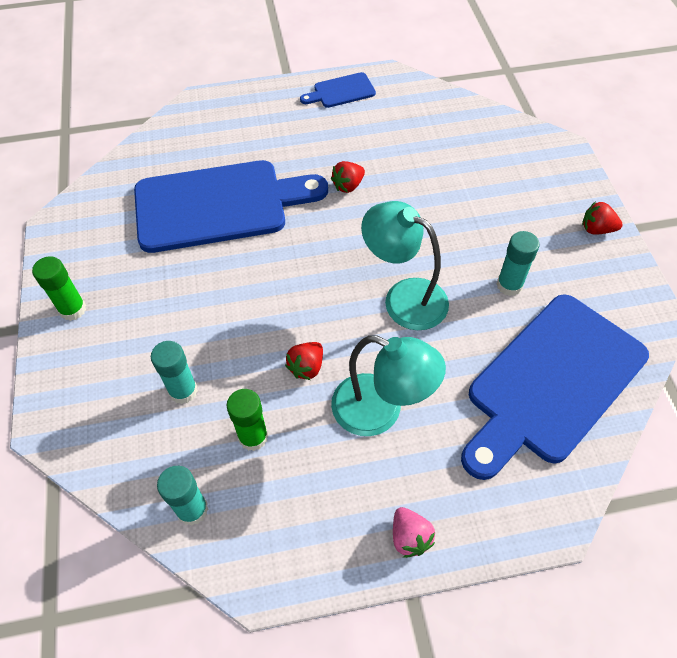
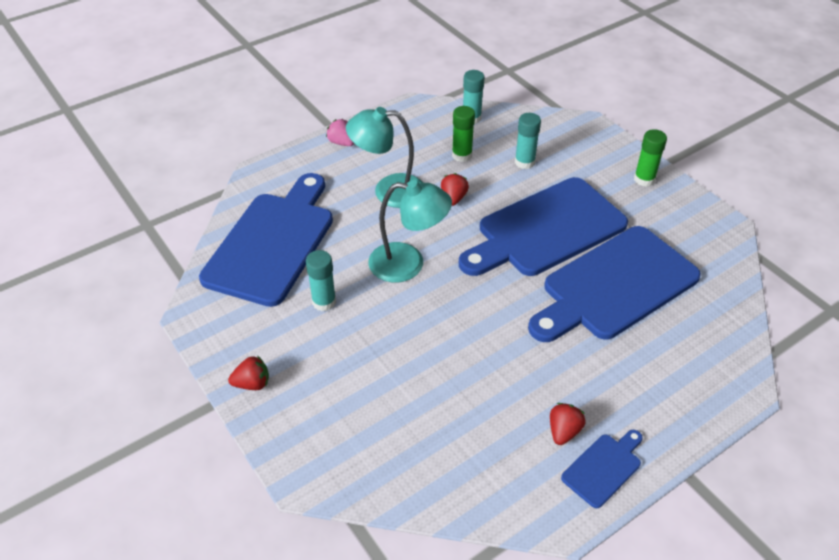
camera: 155 degrees right, 10 degrees down
(234, 286) = (546, 229): none -> blue cutting board
(348, 186) = (514, 345): red strawberry -> red strawberry (563, 431)

